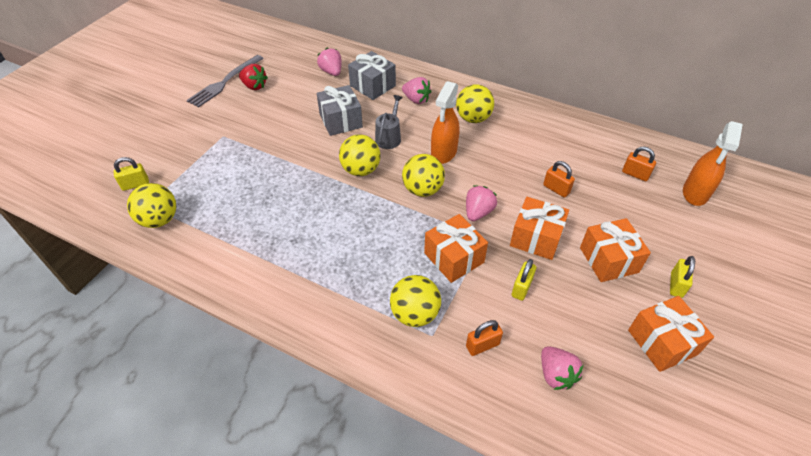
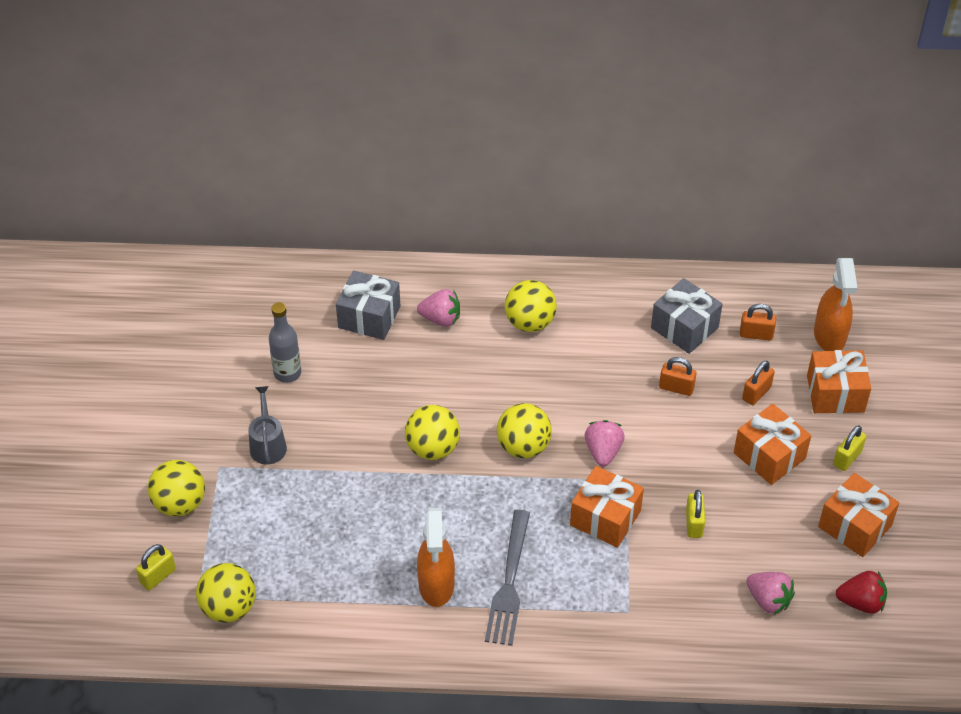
camera: 25 degrees left, 0 degrees up
(224, 82) = (156, 384): grey fork -> grey fork (509, 583)
(254, 86) = (204, 375): red strawberry -> red strawberry (861, 602)
(302, 100) = (287, 373): none -> grey bottle
(331, 72) = (297, 313): pink strawberry -> none
(341, 121) = (361, 387): grey gift -> grey gift (684, 328)
(389, 137) = (439, 389): grey watering can -> grey watering can (268, 444)
(415, 314) = (598, 596): yellow ball -> yellow ball (180, 504)
(443, 153) = (520, 387): orange spray bottle -> orange spray bottle (436, 585)
(482, 345) = (684, 601): orange padlock -> orange padlock (756, 393)
(536, 238) = (682, 459): orange gift -> orange gift (835, 393)
(676, 285) = (847, 458): yellow padlock -> yellow padlock turned 45 degrees clockwise

